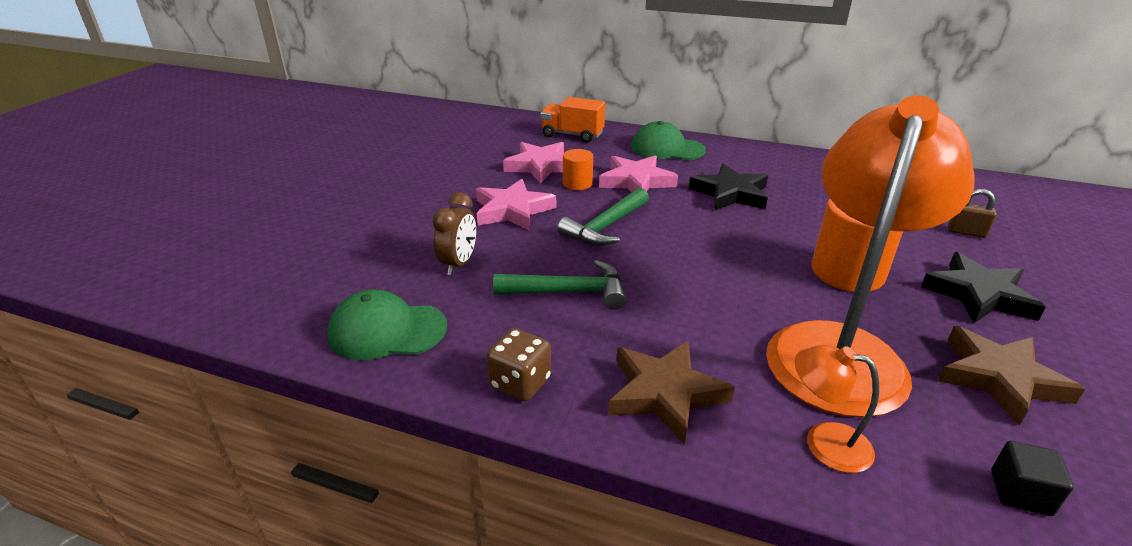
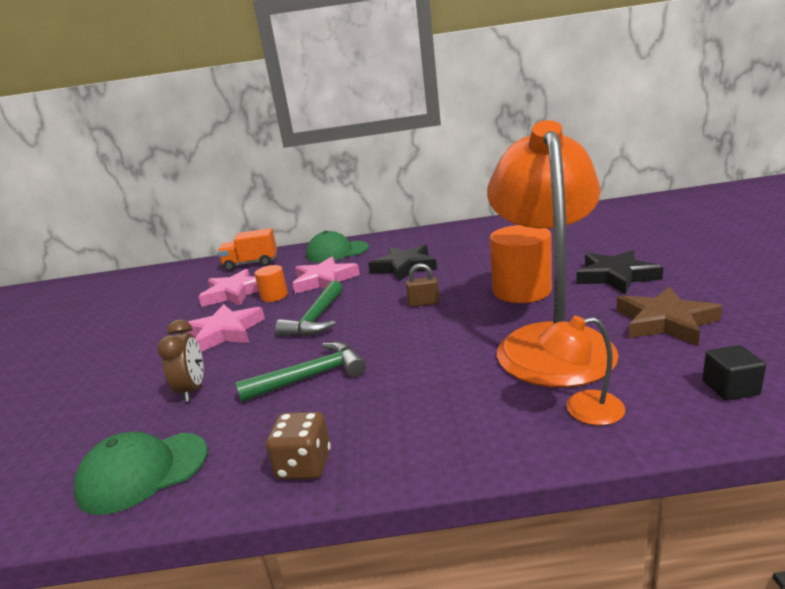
camera: 20 degrees left, 10 degrees down
(665, 393) = (438, 423): brown star -> none
(966, 232) = (582, 243): brown padlock -> brown padlock (424, 303)

